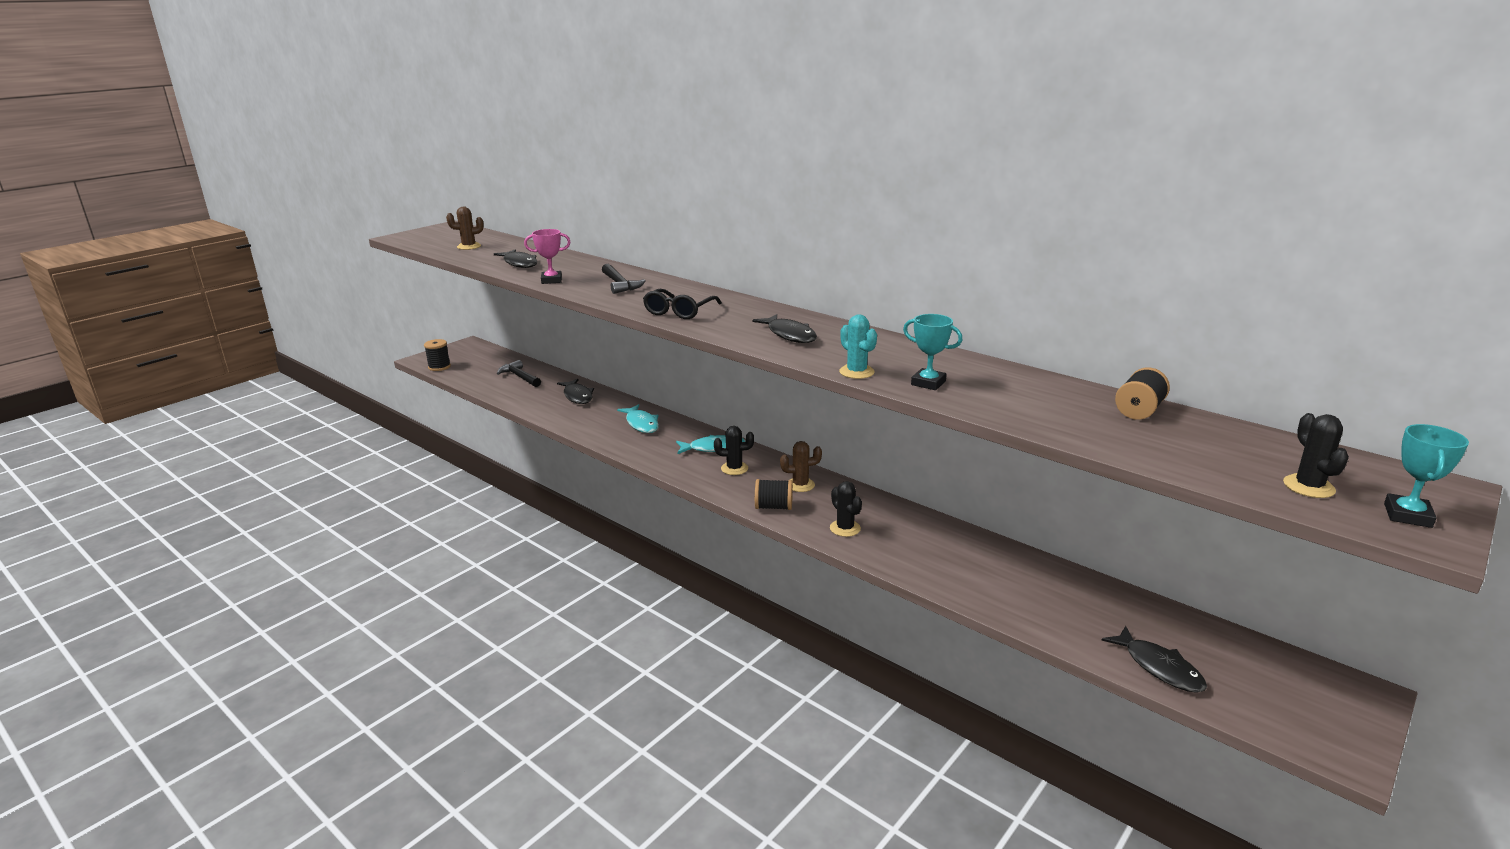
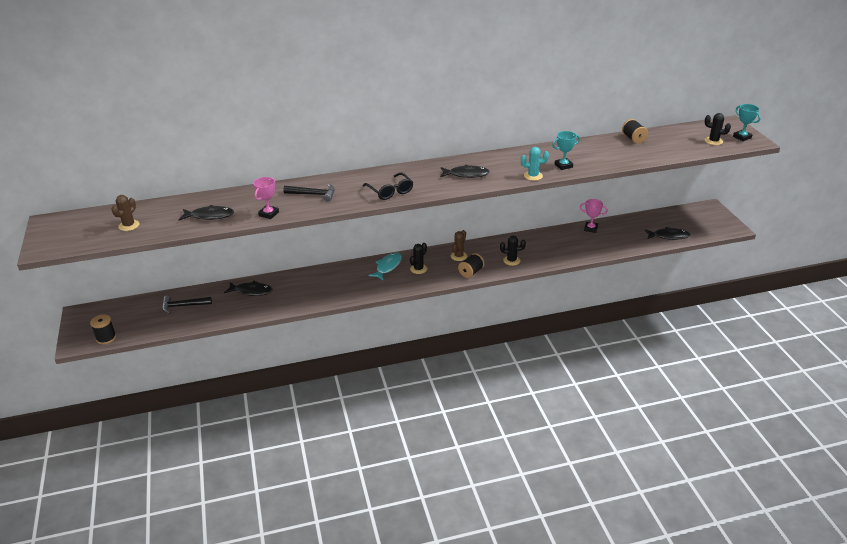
camera: 55 degrees left, 10 degrees up
(641, 424) = (325, 280): turquoise fish -> none
(1040, 570) = (590, 229): none -> pink trophy

